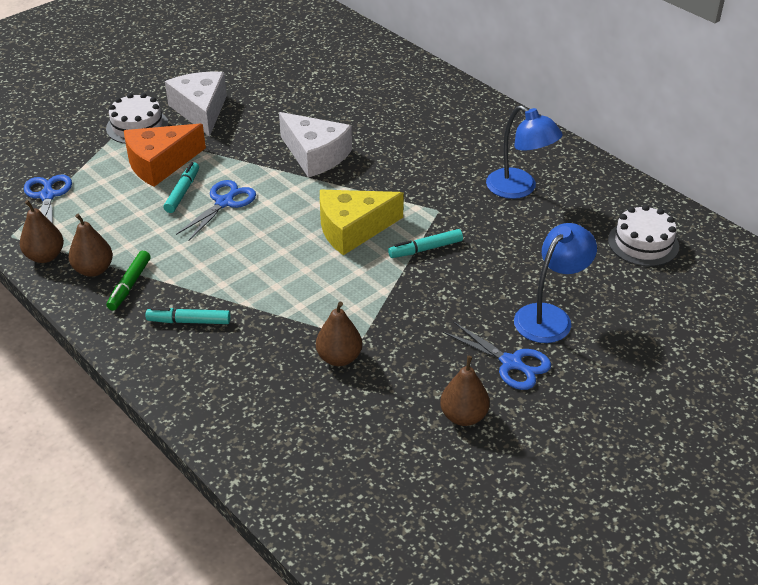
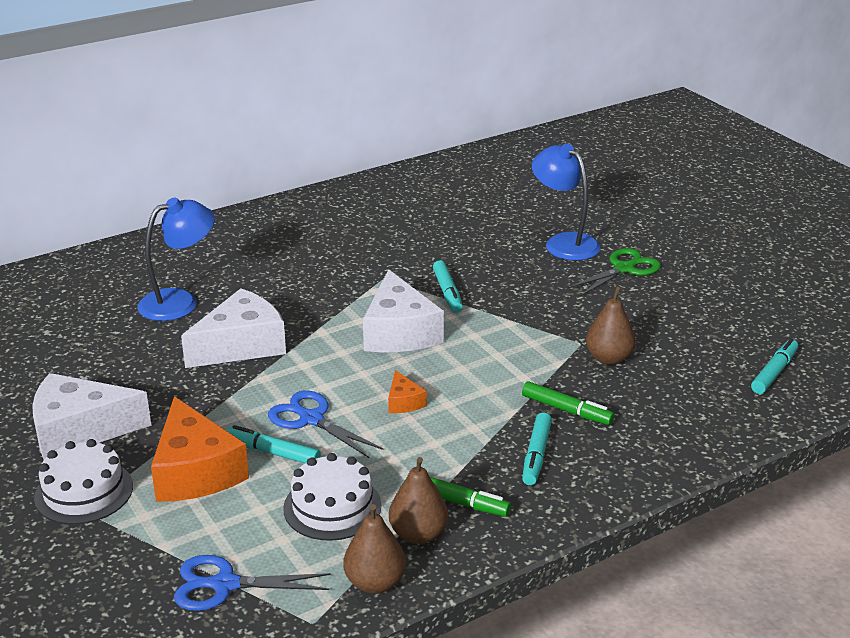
camera: 80 degrees left, 10 degrees down
(252, 244) = (404, 402): none -> orange cheese
(253, 335) = (566, 410): none -> green marker
(338, 479) = (774, 372): none -> turquoise marker
(353, 229) = (399, 332): yellow cheese -> white cheese
(463, 416) = (691, 300): brown pear -> none
(511, 363) = (624, 269): blue scissors -> green scissors
(519, 189) = (366, 231): blue lamp -> blue lamp (180, 302)
(643, 243) = (471, 186): white cake -> white cake (332, 507)

